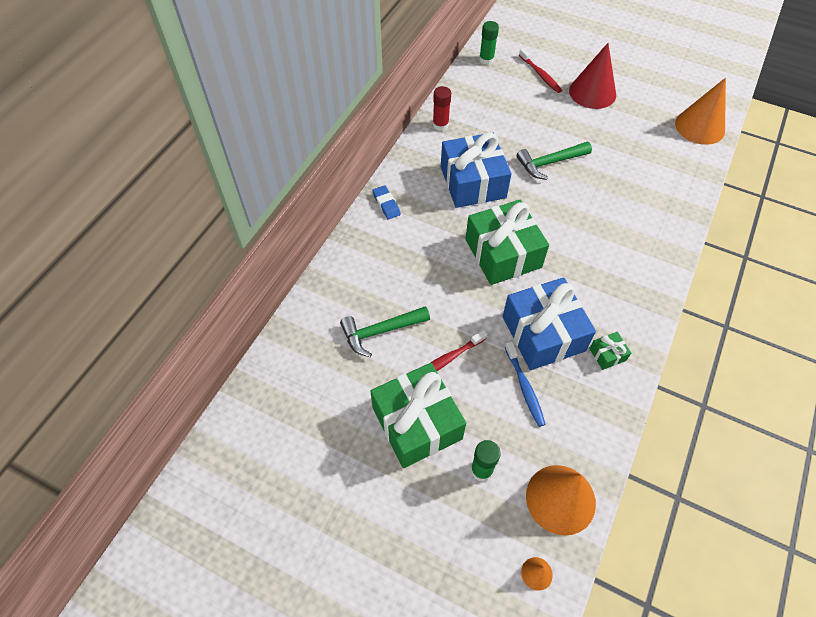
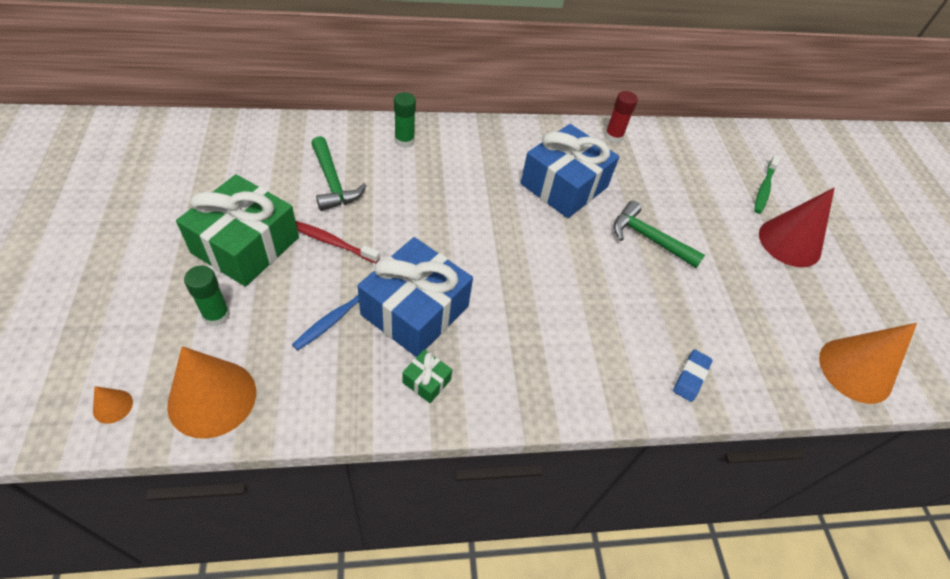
camera: 50 degrees right, 5 degrees down
(380, 332) = (333, 182): green hammer -> green hammer turned 150 degrees counterclockwise
(386, 204) = (482, 134): blue eraser -> blue eraser (691, 377)
(486, 60) = (735, 140): green glue stick -> green glue stick (404, 141)
(503, 253) = (493, 240): green gift -> none
(540, 75) = (764, 189): red toothbrush -> green toothbrush

